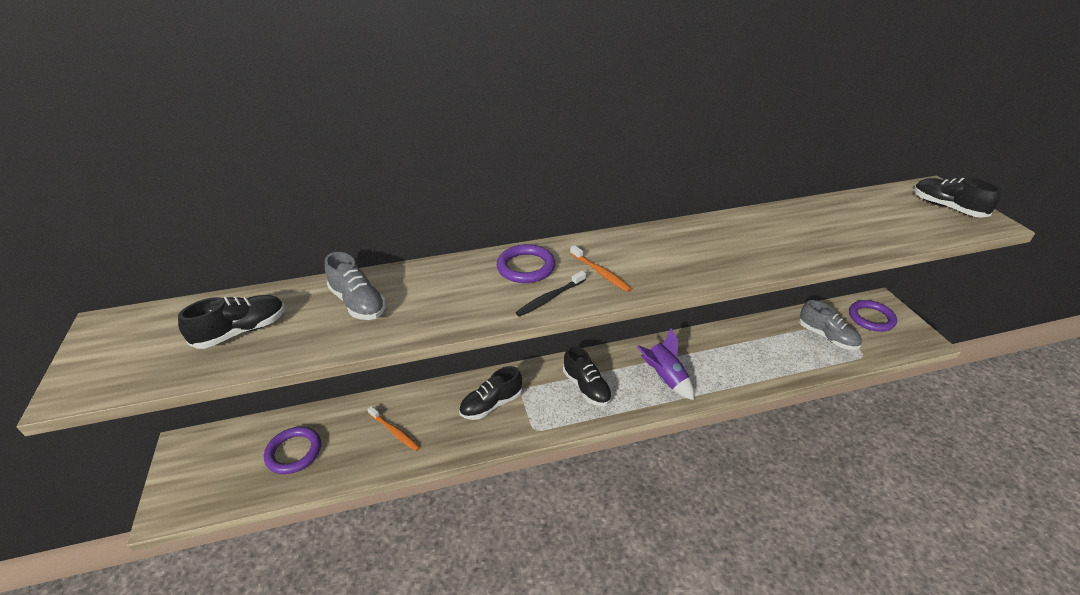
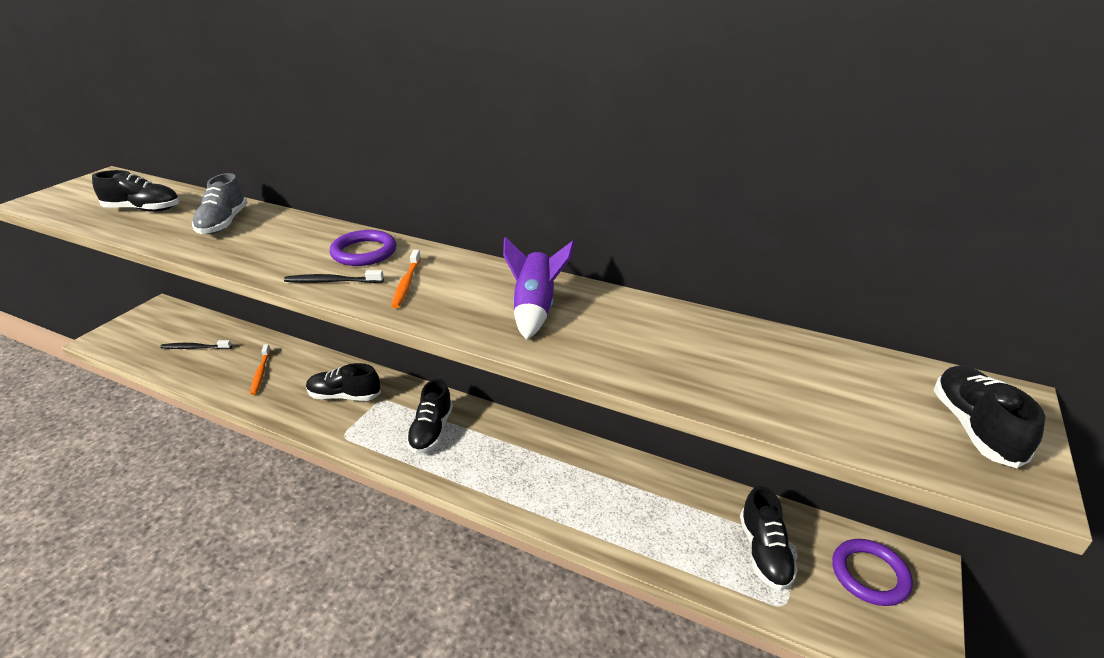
camera: 40 degrees right, 5 degrees down
(294, 452) = (195, 348): purple ring -> black toothbrush
(665, 378) = (510, 469): purple rocket -> purple rocket (535, 310)
(827, 336) = (764, 552): grey shoe -> black shoe

